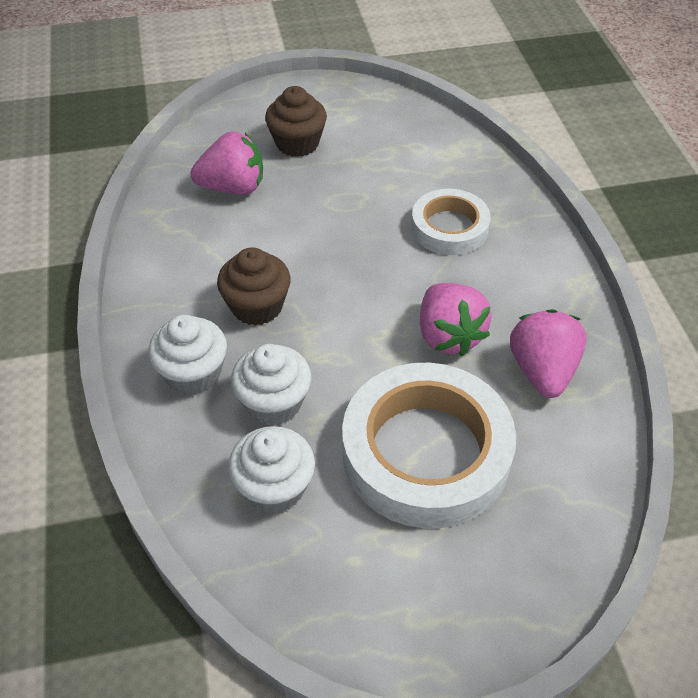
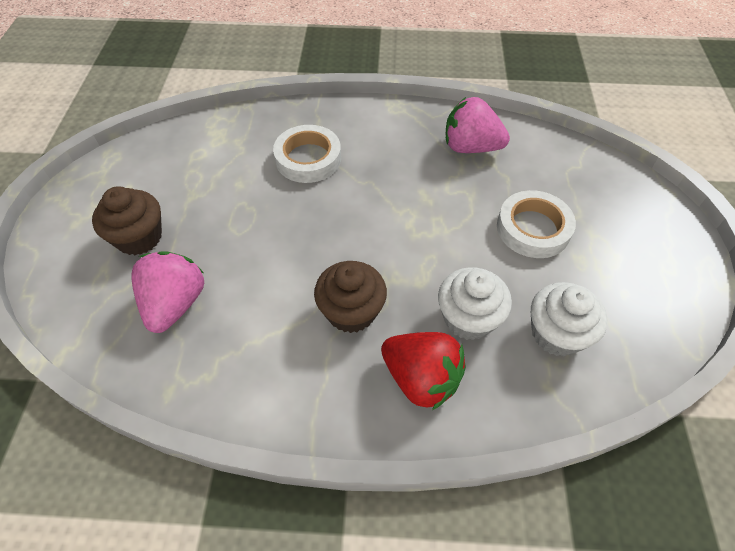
camera: 75 degrees left, 5 degrees up
(193, 374) = (421, 379): white cupcake -> red strawberry
(426, 452) = (533, 228): white tape -> white tape, size x0.57
(448, 336) = (424, 188): pink strawberry -> none

